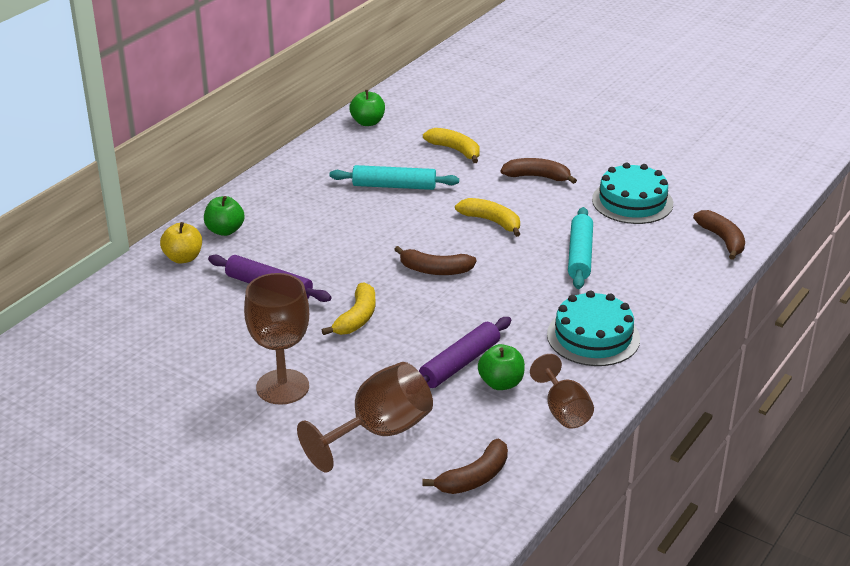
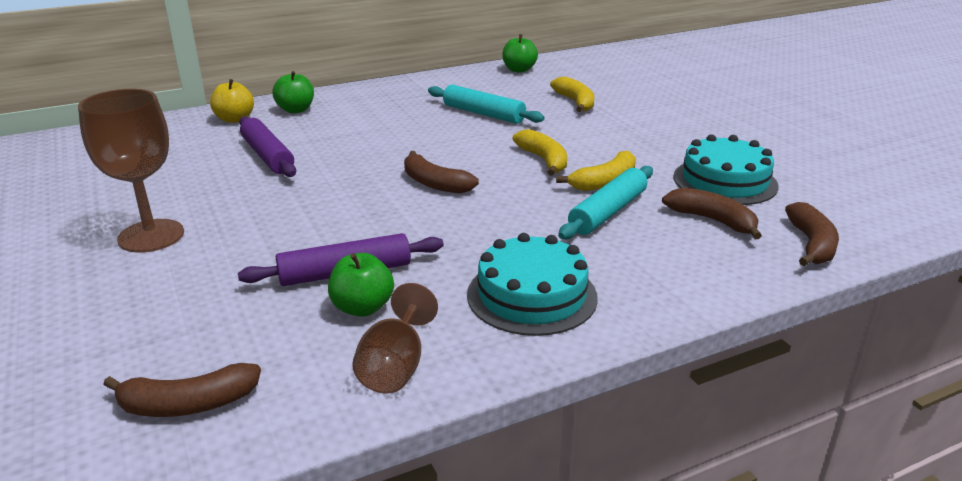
camera: 30 degrees right, 5 degrees down
(357, 318) = (305, 200): yellow banana -> yellow banana (604, 182)
(379, 432) = (168, 310): brown goblet -> none
(537, 177) = (636, 138): brown banana -> brown banana (712, 220)

